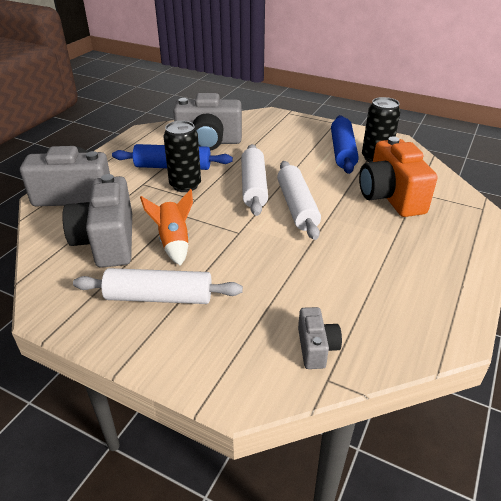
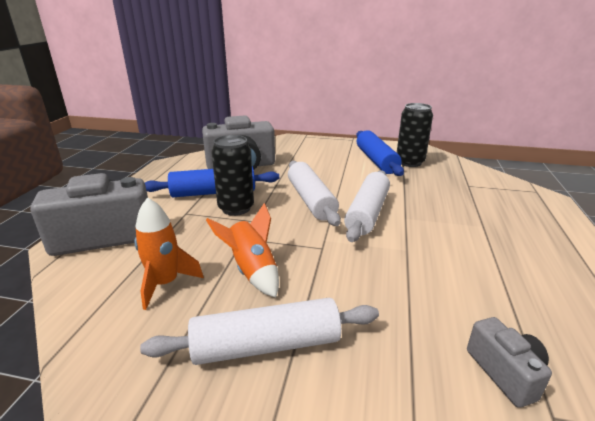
camera: 15 degrees left, 10 degrees down
(107, 241) = (165, 284): grey camera -> orange rocket
(297, 207) = (367, 213): white rolling pin -> white rolling pin turned 45 degrees clockwise
(390, 197) = (449, 192): orange camera -> none

